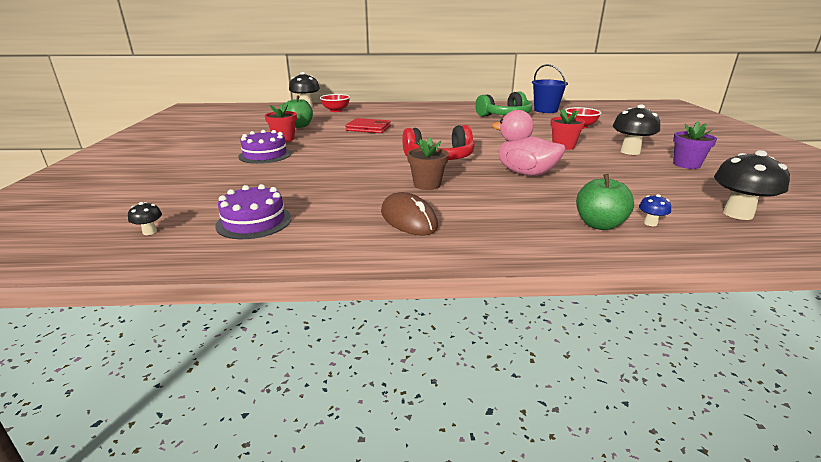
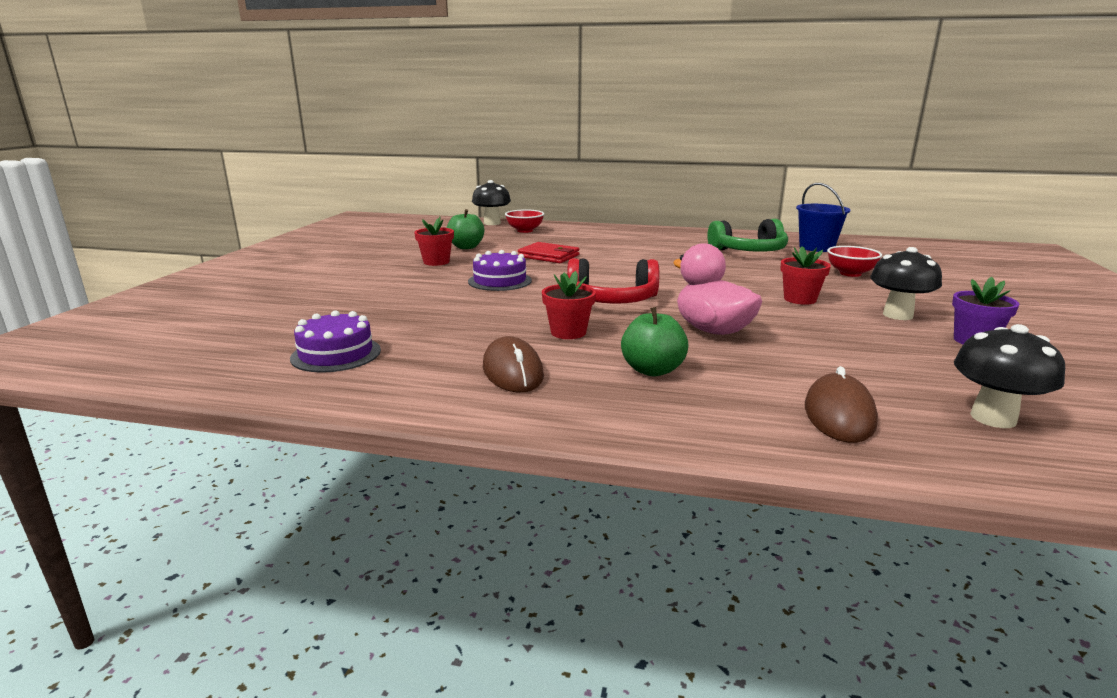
camera: 15 degrees right, 5 degrees down
(150, 232) = (224, 352): black mushroom -> none
(265, 155) = (401, 279): purple cake -> purple cake (500, 281)
(427, 185) = (568, 332): brown flower pot -> red flower pot
(599, 224) = (760, 407): green apple -> green apple (652, 370)
(650, 223) = (839, 414): blue mushroom -> brown mouse

